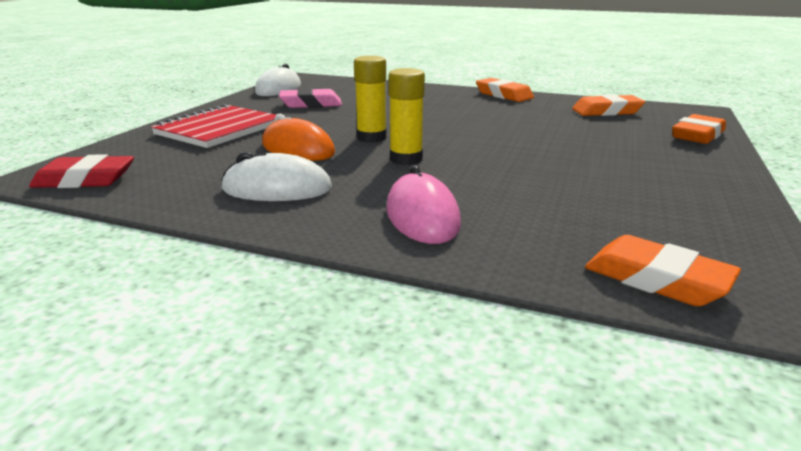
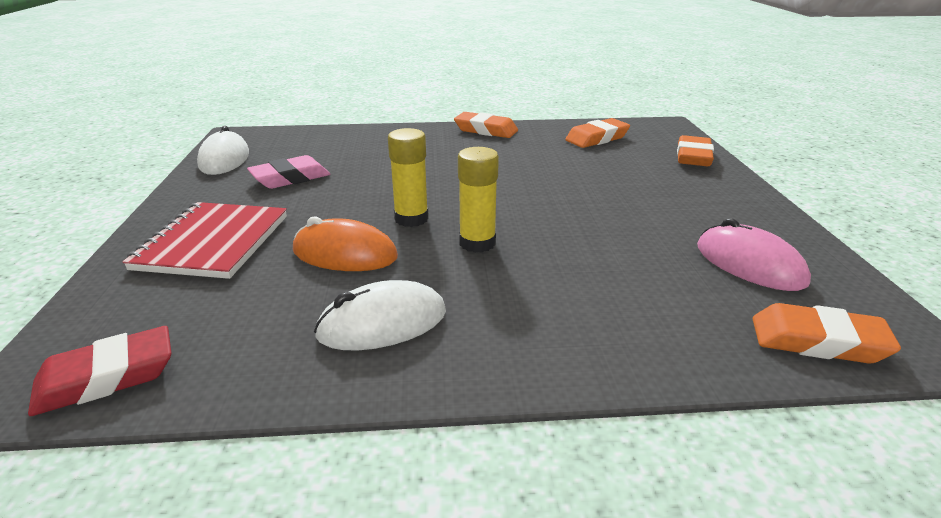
camera: 25 degrees left, 5 degrees up
(422, 216) = (569, 321): pink mouse -> pink mouse (749, 264)

